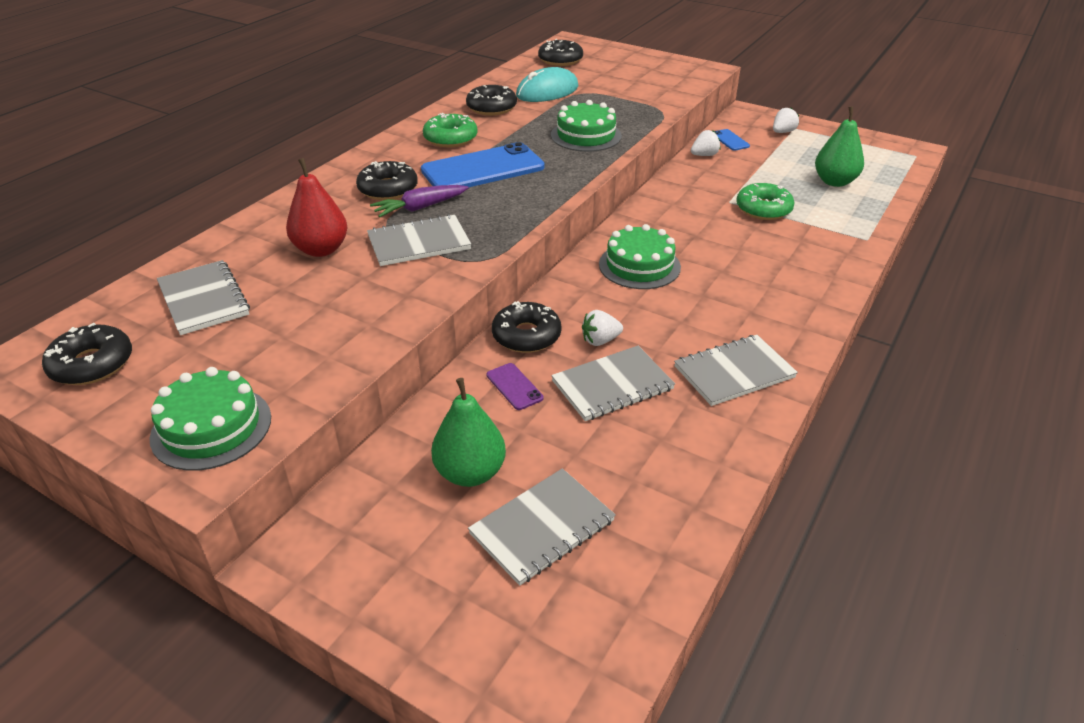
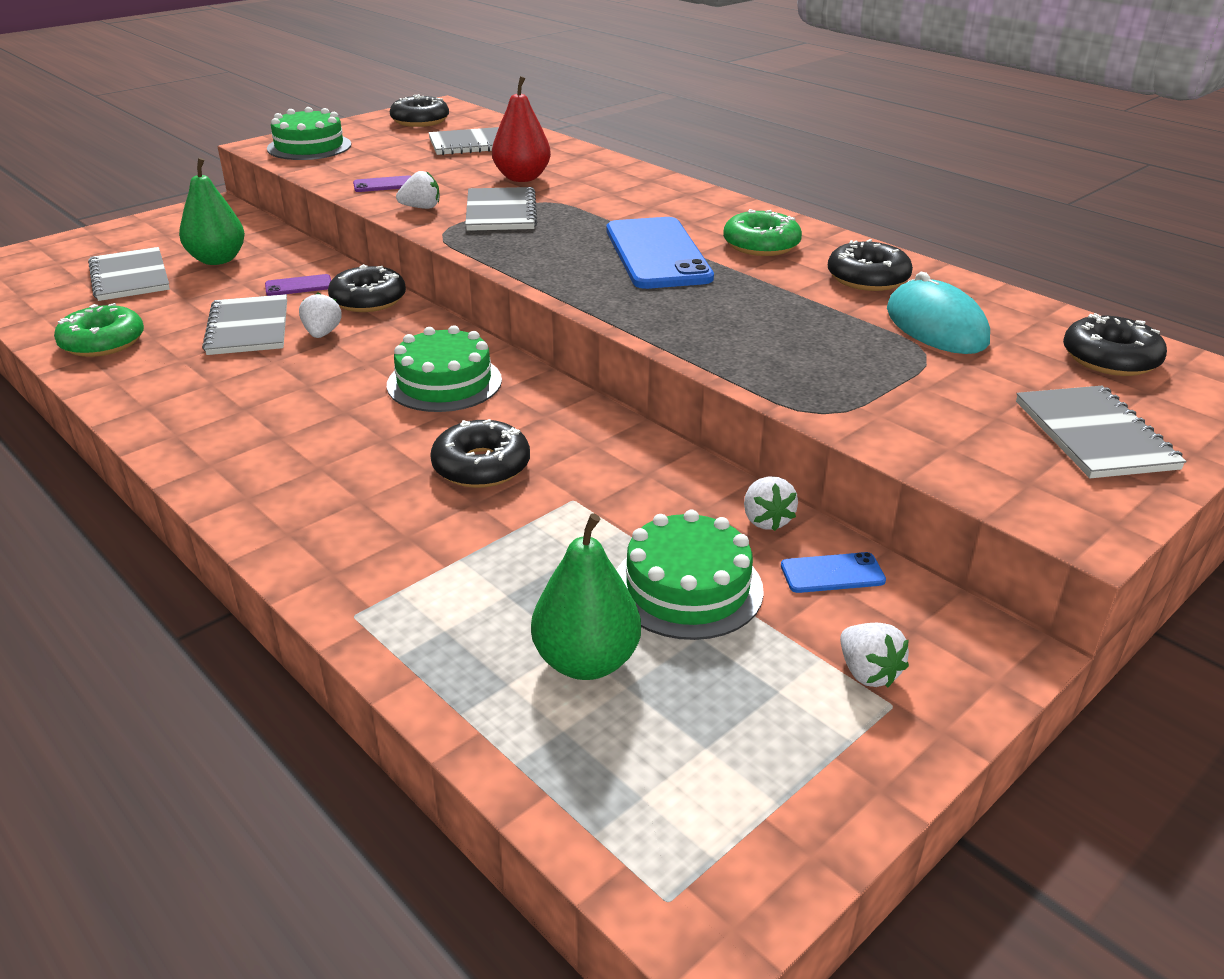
camera: 105 degrees right, 5 degrees down
(357, 324) = (384, 185): none -> purple phone
(388, 189) = (632, 207): black donut -> black donut (481, 466)
(419, 285) = (421, 207): none -> white strawberry
(420, 208) = (576, 217): purple carrot -> none
(586, 135) = (737, 329): green cake -> green cake (687, 588)
(734, 372) = (190, 395): grey notebook -> grey notebook (1094, 435)
(763, 209) = (527, 528): green donut -> green donut (103, 342)

